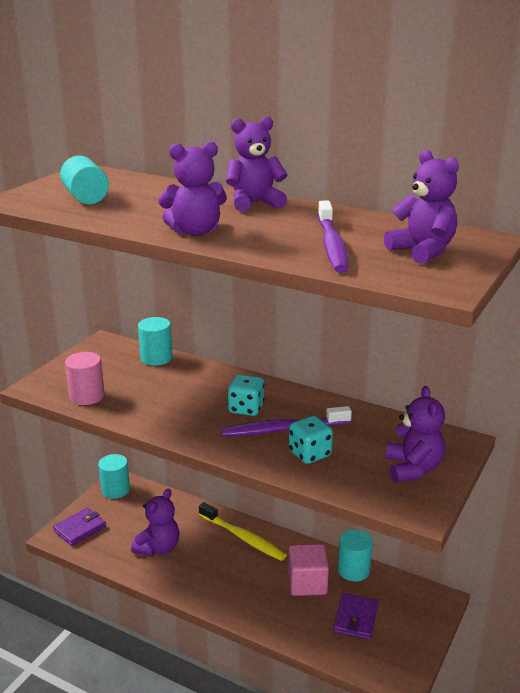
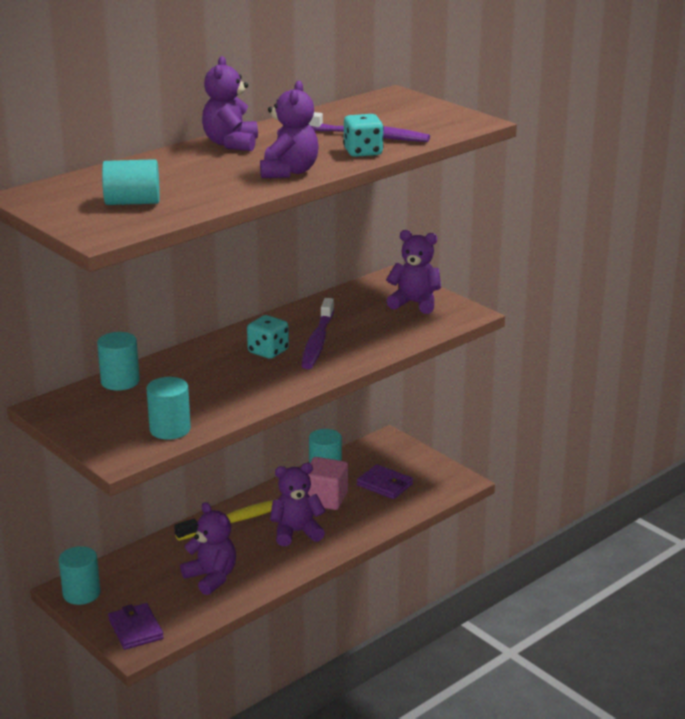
camera: 70 degrees left, 0 degrees up
(87, 396) = (170, 429): pink cylinder -> turquoise cylinder
(309, 454) = (365, 337): turquoise dice -> turquoise dice (363, 152)
(422, 251) = (404, 115): purple teddy bear -> purple teddy bear (296, 532)

